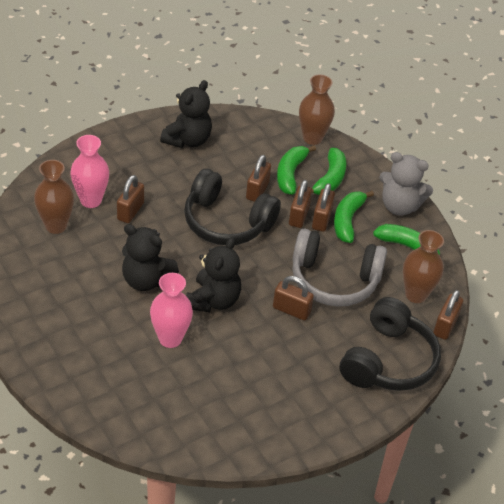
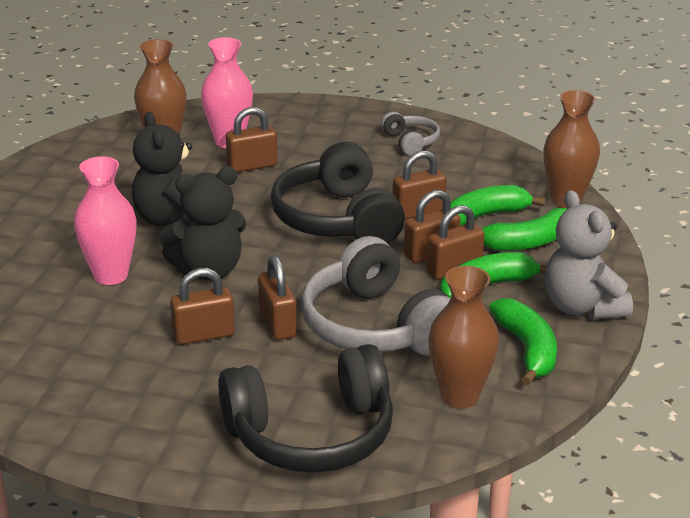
camera: 50 degrees right, 15 degrees down
(188, 140) = (410, 142): black teddy bear -> grey headphones
(445, 326) = (448, 448): brown padlock -> brown padlock (203, 335)

